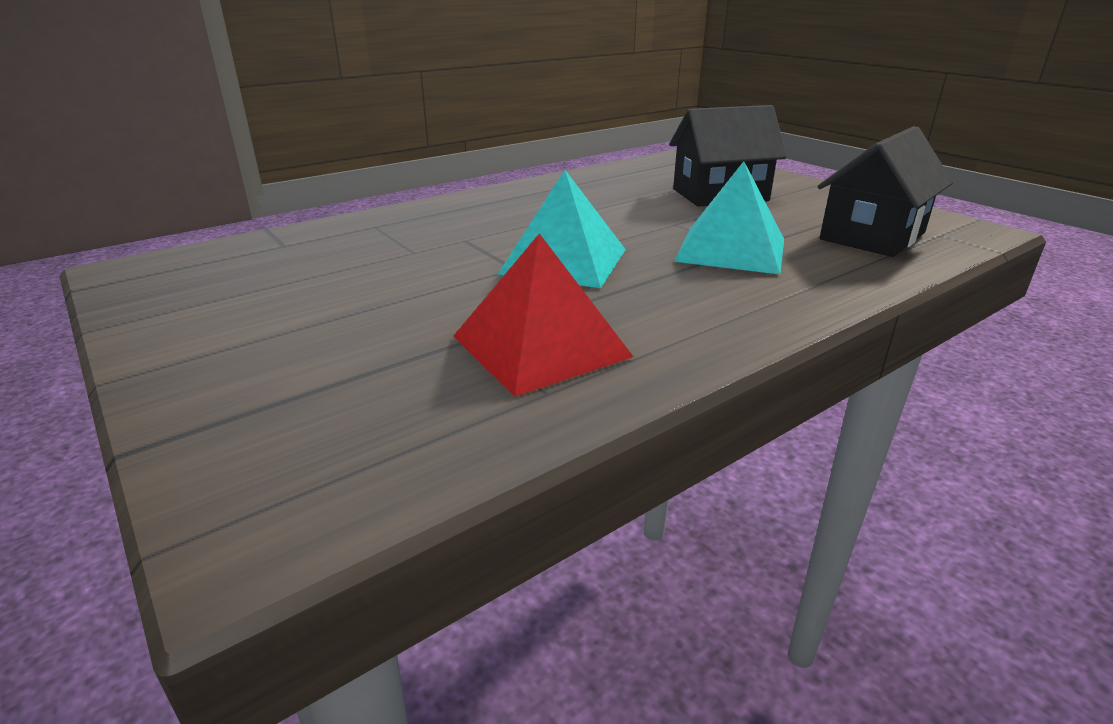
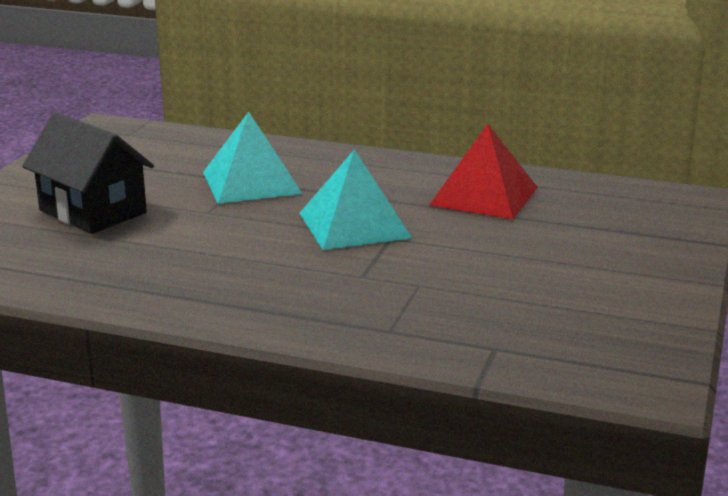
camera: 125 degrees left, 5 degrees down
(872, 236) = (161, 149): black house -> none

